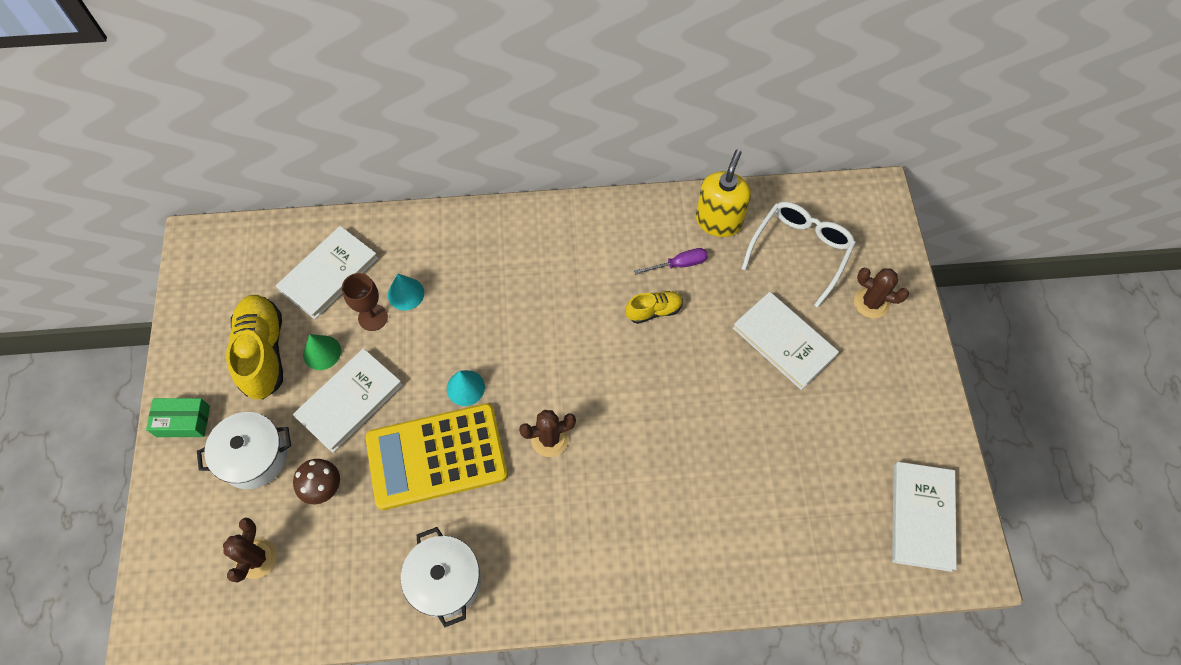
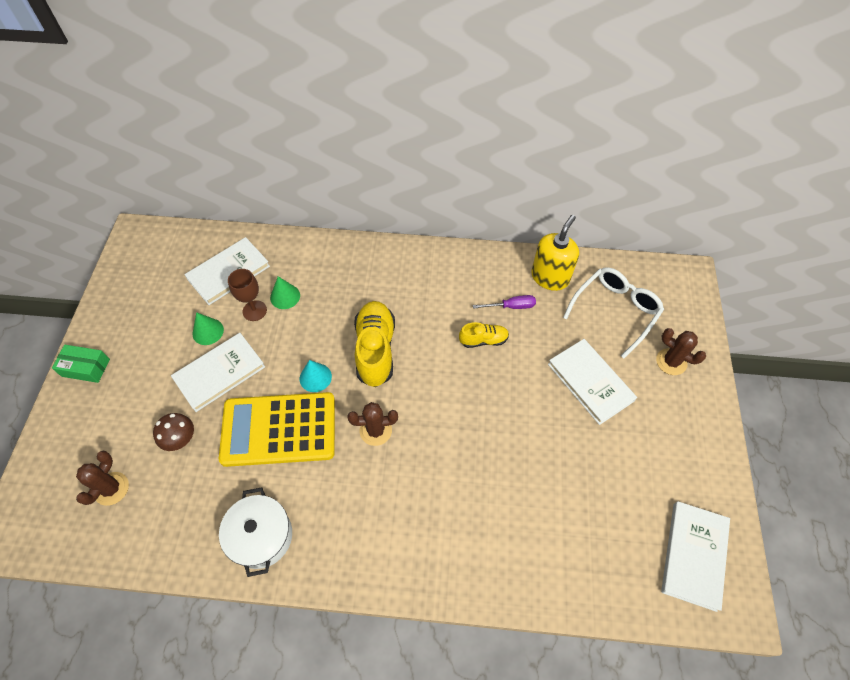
camera: 10 degrees right, 5 degrees down
(254, 457) = (132, 405): white pot -> none
(263, 353) = (162, 324): yellow shoe -> yellow shoe (375, 350)
(406, 294) = (285, 296): turquoise cone -> green cone

